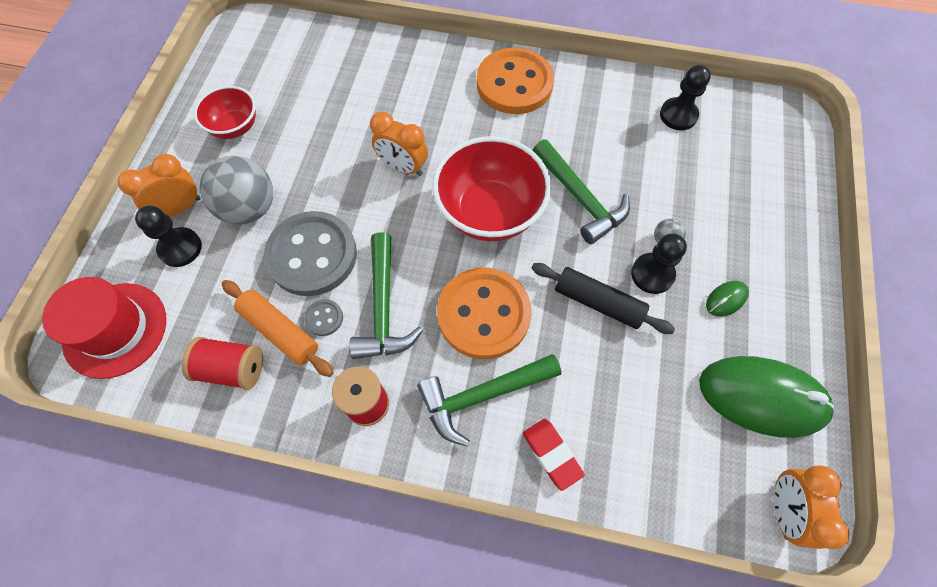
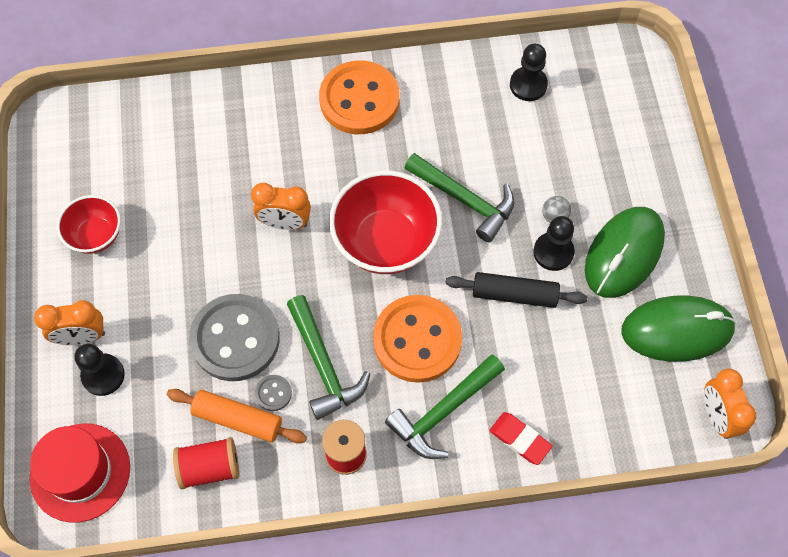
camera: 20 degrees left, 0 degrees up
(180, 208) = (82, 336): orange clock -> orange clock turned 135 degrees counterclockwise
(249, 208) = (152, 314): grey ball -> none
(726, 299) = (623, 254): green mouse -> green mouse, size x2.36

